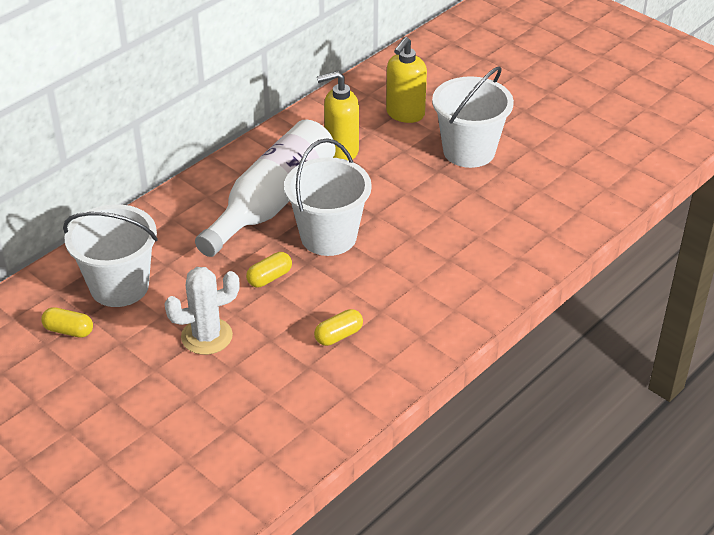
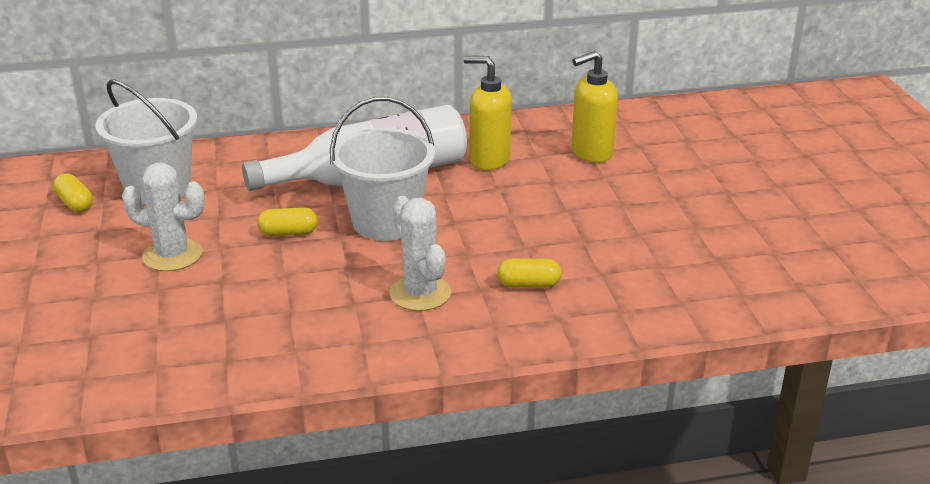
camera: 35 degrees right, 10 degrees down
(338, 335) = (286, 306): yellow capsule -> yellow capsule (528, 284)
(415, 282) = (420, 293): none -> white cactus
(469, 151) = (620, 205): white bucket -> none

